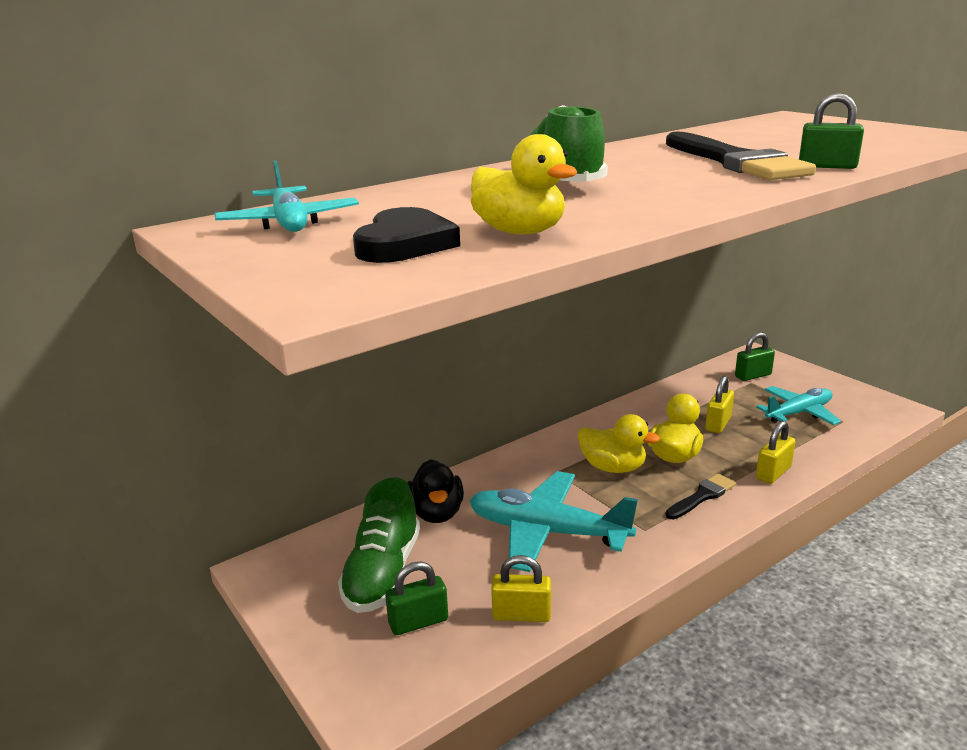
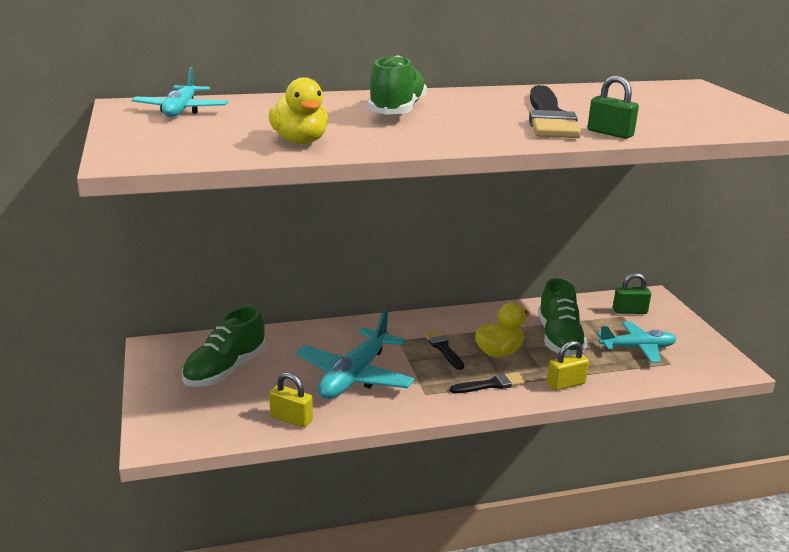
camera: 20 degrees right, 0 degrees up
(404, 244) = (222, 136): black heart -> none
(418, 622) = (223, 403): green padlock -> none
(436, 513) = (290, 344): black duck -> none
(547, 532) = (354, 376): turquoise plane -> turquoise plane turned 105 degrees counterclockwise
(613, 467) = (443, 348): yellow duck -> black brush
(718, 424) = (559, 339): yellow padlock -> green shoe

